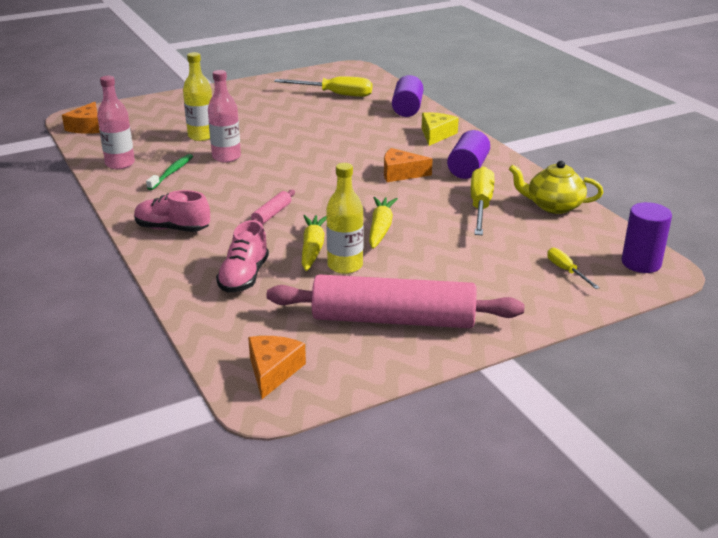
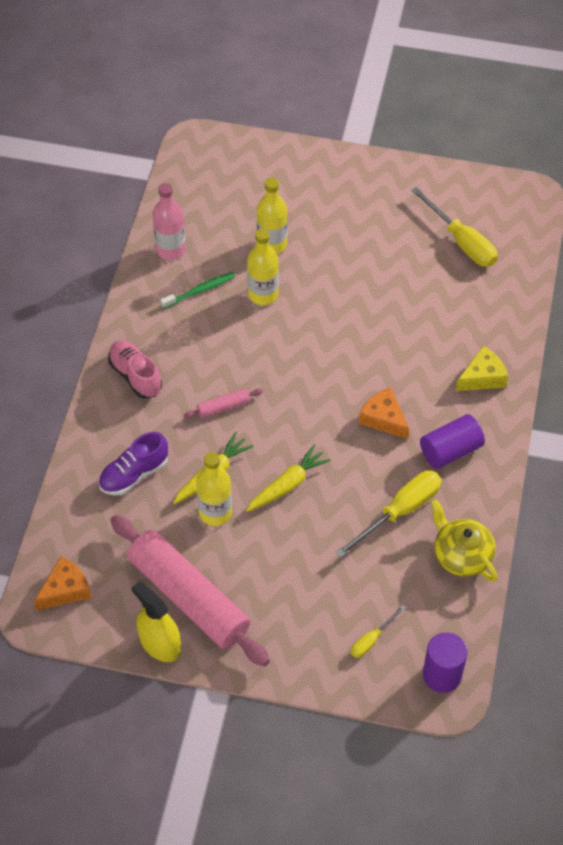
camera: 40 degrees right, 25 degrees up
(86, 127) = (190, 166): orange cheese -> none
(226, 157) = (263, 294): pink bottle -> yellow bottle
(244, 277) = (134, 474): pink shoe -> purple shoe
(407, 109) = (504, 313): purple cylinder -> none
(410, 358) = (160, 643): none -> yellow spray bottle
(566, 271) = (371, 639): yellow screwdriver -> yellow screwdriver turned 150 degrees counterclockwise

